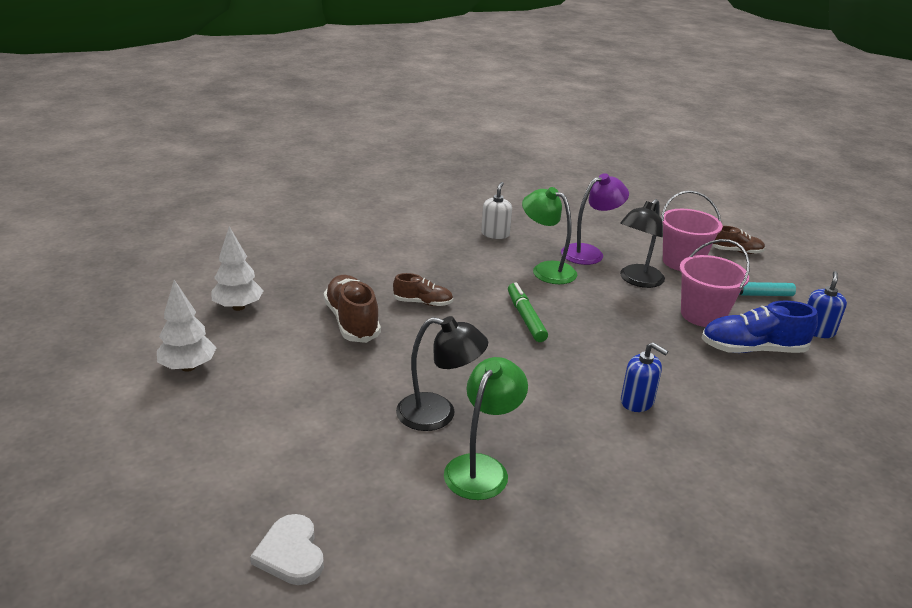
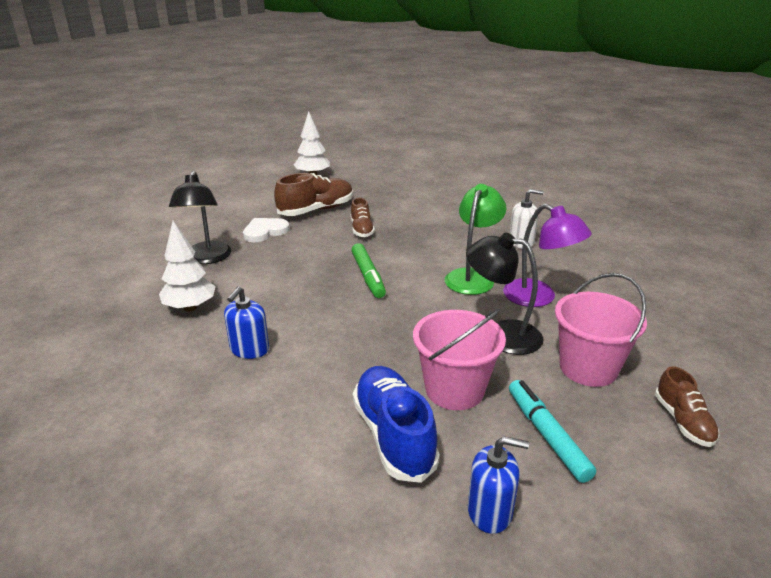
camera: 75 degrees right, 0 degrees up
(188, 367) = (237, 178): white tree -> white tree (190, 307)
(291, 553) = (66, 237): white heart -> white heart (265, 231)
(482, 468) = (144, 283): green lamp -> none
(525, 318) = (368, 276): green marker -> green marker turned 105 degrees clockwise

